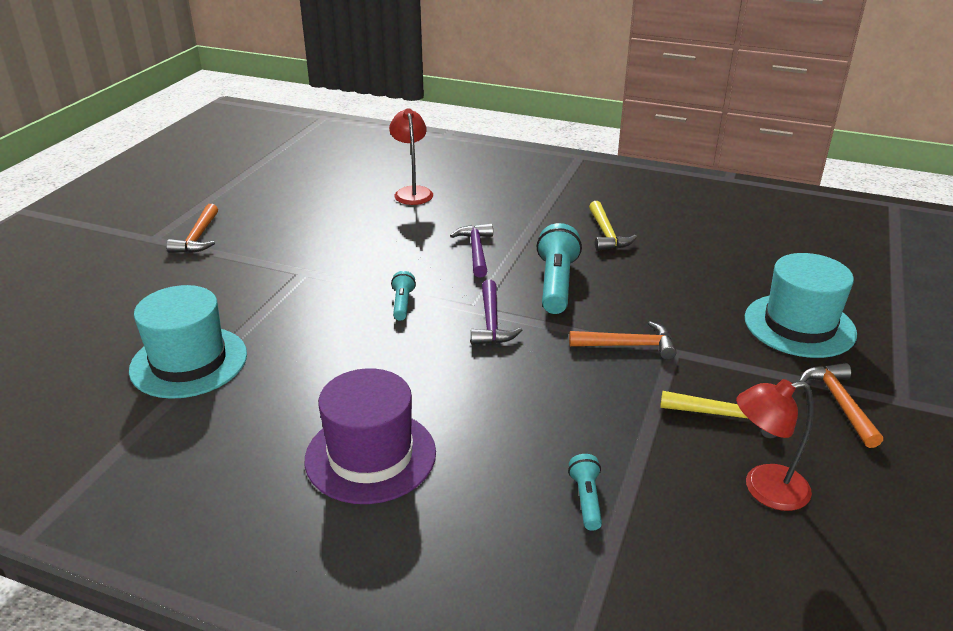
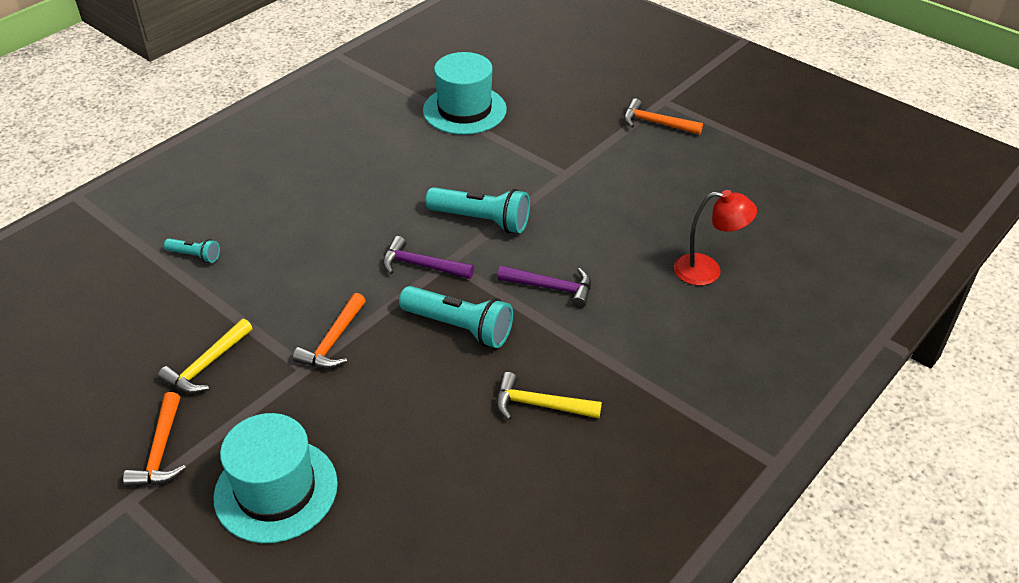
camera: 110 degrees right, 10 degrees up
(370, 456) = (309, 173): purple hat -> none
(402, 303) = (482, 220): turquoise flashlight -> turquoise flashlight, size x1.92
(764, 489) = (126, 348): red lamp -> none
(839, 403) = (161, 451): orange hammer -> orange hammer turned 75 degrees clockwise

